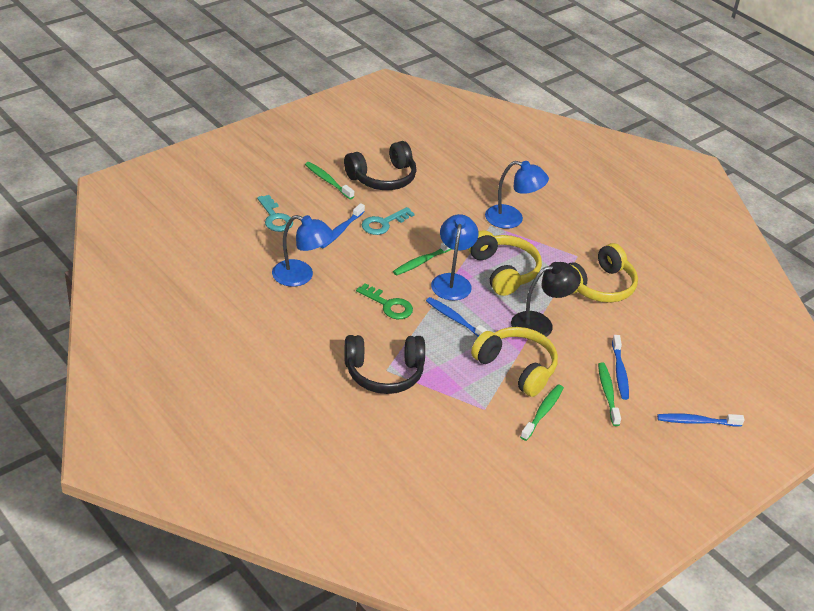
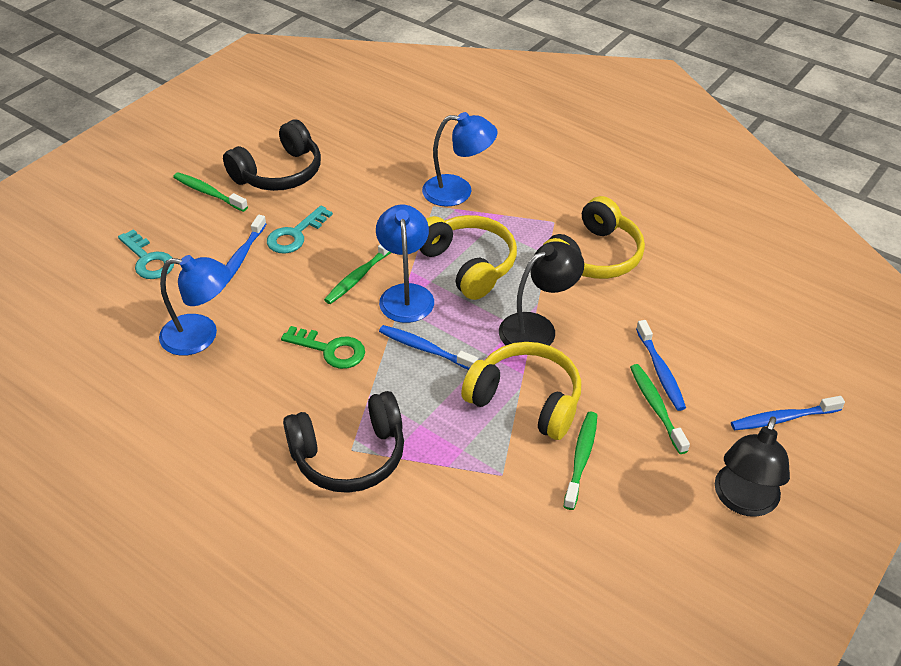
camera: 10 degrees left, 5 degrees up
(646, 464) = (743, 501): none -> black lamp

